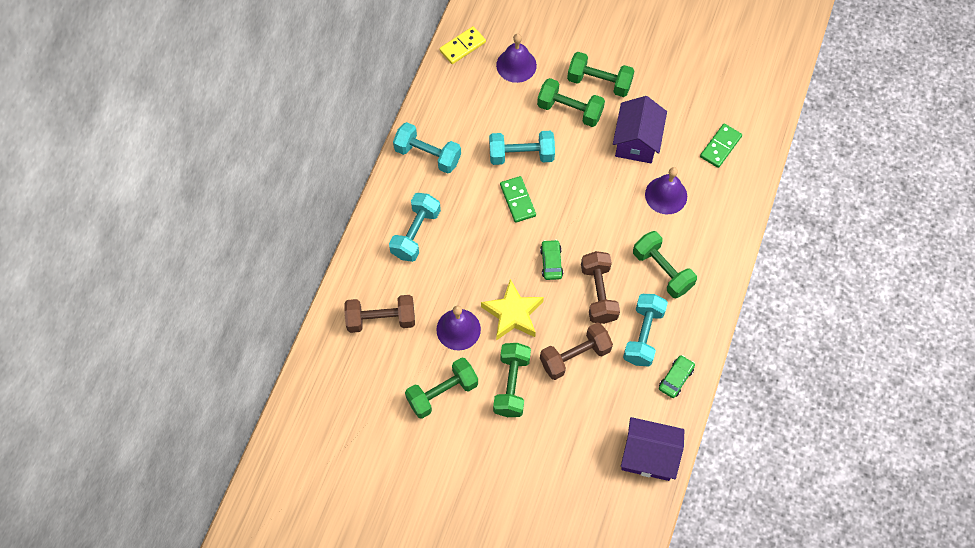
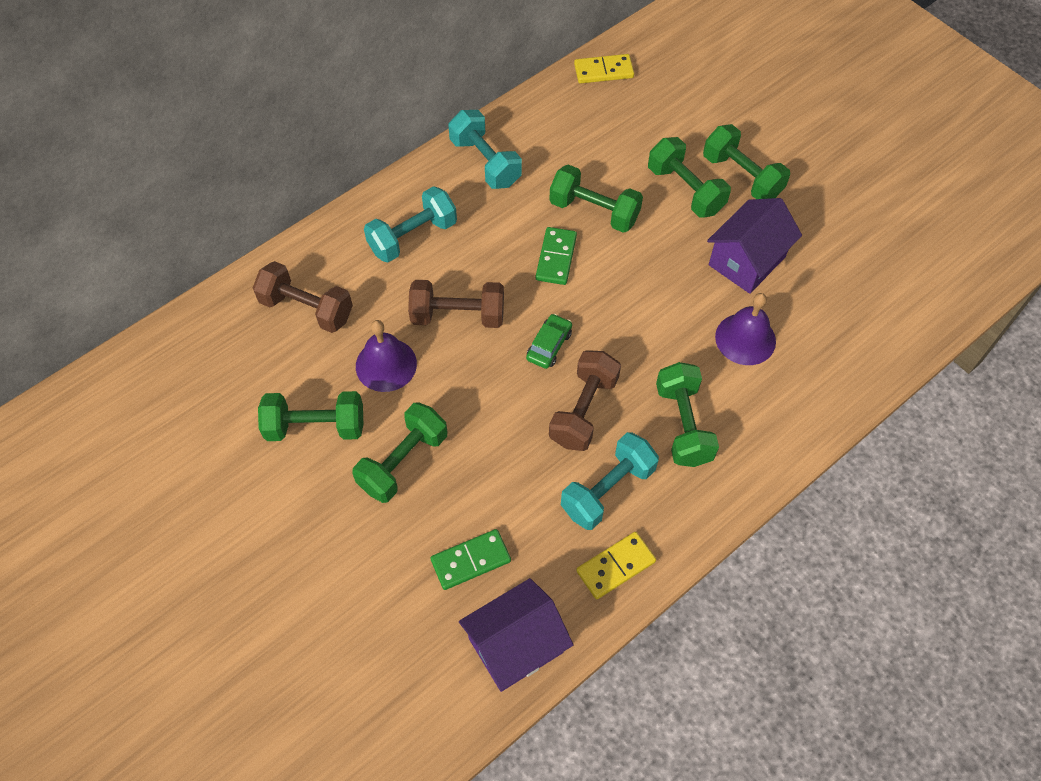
camera: 30 degrees right, 5 degrees down
(513, 314) = (462, 380): yellow star -> none
(516, 65) = (653, 116): purple bell -> none
(521, 155) = (594, 211): turquoise dumbbell -> green dumbbell
(575, 356) = (503, 469): brown dumbbell -> brown dumbbell (458, 316)
(648, 455) = (515, 645): purple house -> purple house turned 75 degrees counterclockwise
(675, 378) = (615, 566): green car -> yellow domino
(720, 147) = (853, 316): green domino -> green domino (470, 560)

